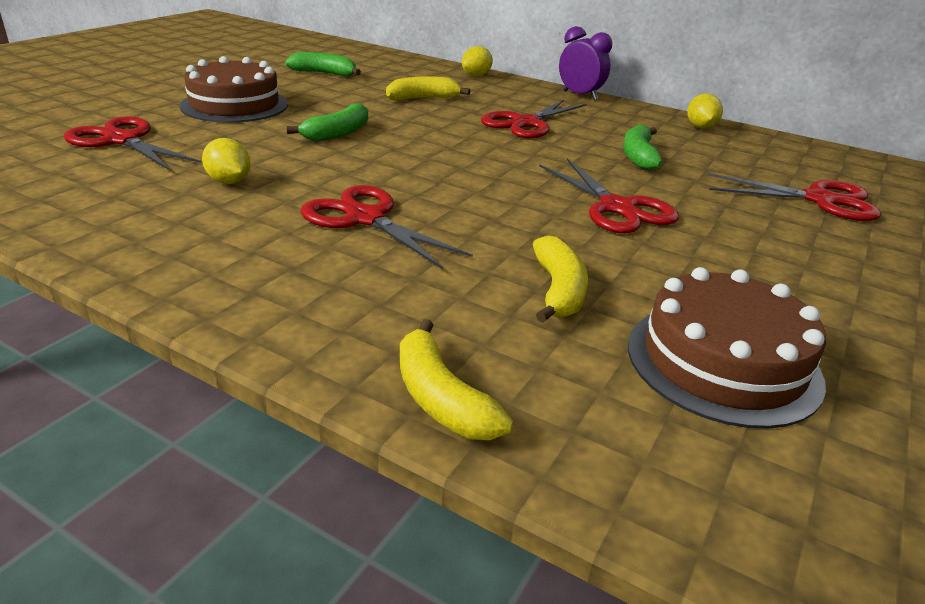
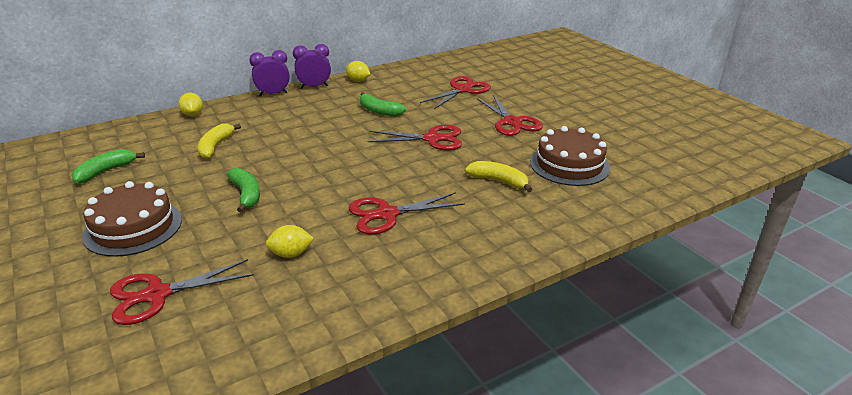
camera: 60 degrees left, 0 degrees up
(441, 398) = (563, 234): yellow banana -> none
(526, 123) = (300, 125): red scissors -> red scissors (512, 122)
(635, 109) = (314, 87): none -> purple clock

